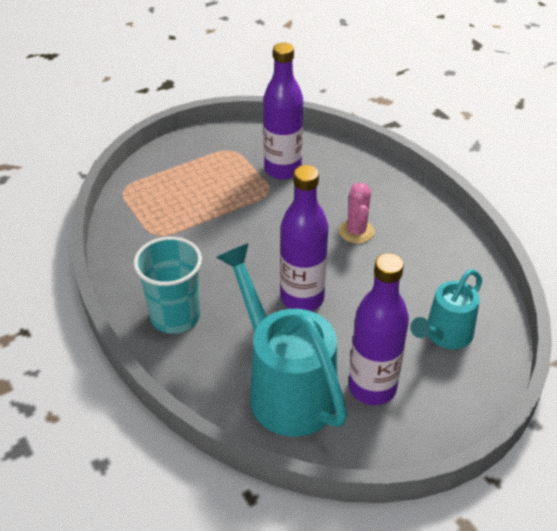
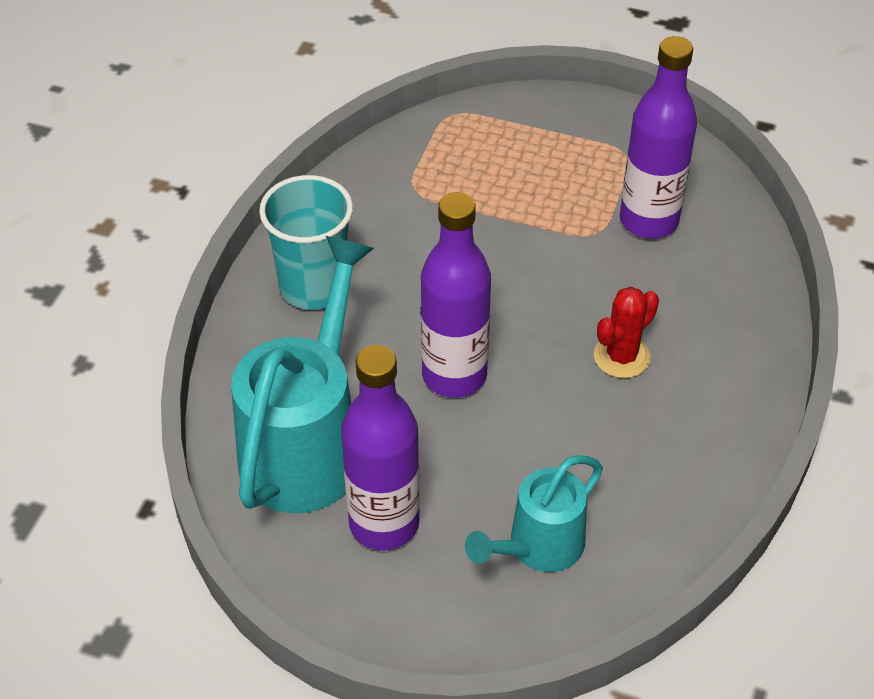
camera: 50 degrees right, 5 degrees up
(356, 231) = (621, 357): pink cactus -> red cactus
(444, 335) = (538, 547): turquoise watering can -> turquoise watering can turned 45 degrees counterclockwise

